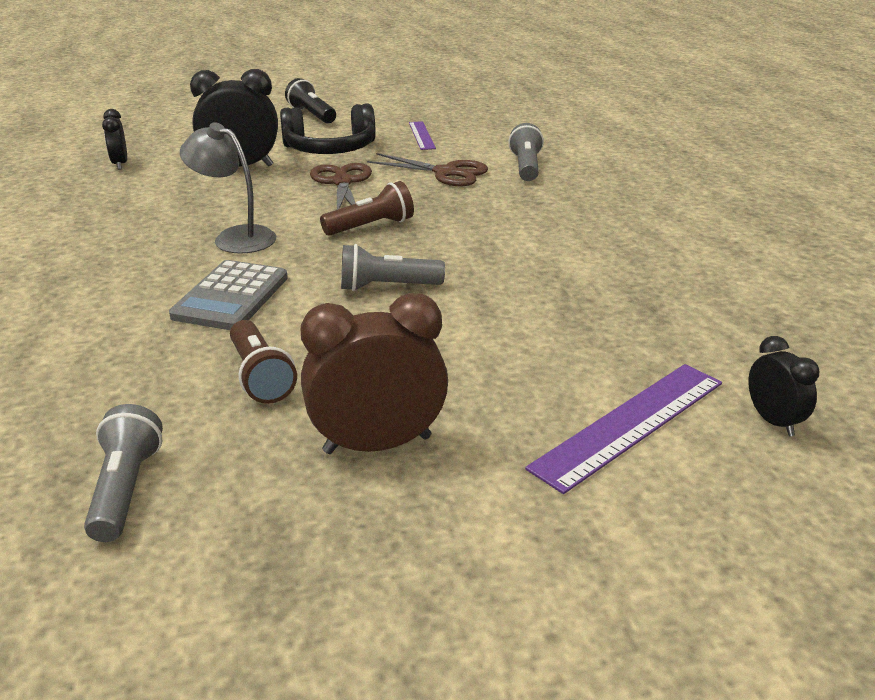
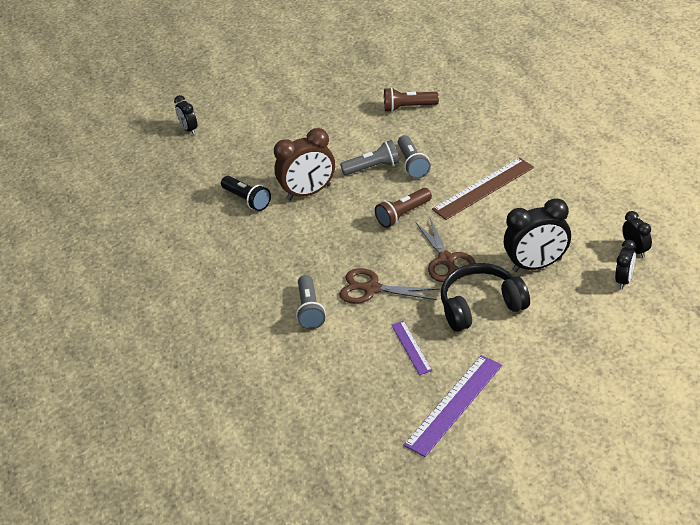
camera: 175 degrees right, 10 degrees up
(125, 489) = (429, 60): grey flashlight -> grey flashlight (412, 164)
(163, 148) = (624, 280): none -> black clock
(231, 297) = (452, 145): grey calculator -> none
(235, 237) = (483, 188): grey lamp -> brown ruler
(260, 376) = (408, 107): brown flashlight -> brown flashlight turned 60 degrees counterclockwise
(312, 115) = (534, 368): black flashlight -> black flashlight (247, 200)
(377, 444) = (346, 91): brown clock -> brown clock (309, 192)
(630, 424) = (247, 117): purple ruler -> purple ruler (453, 404)

